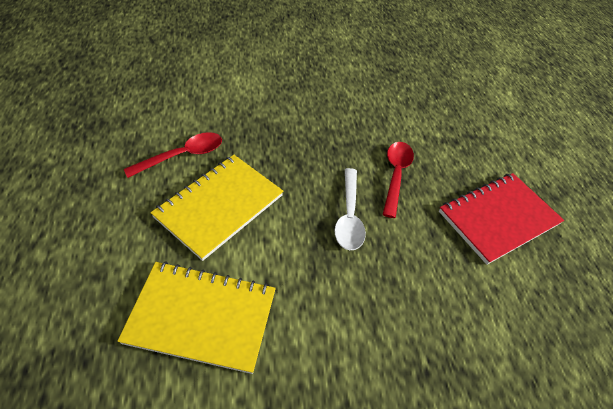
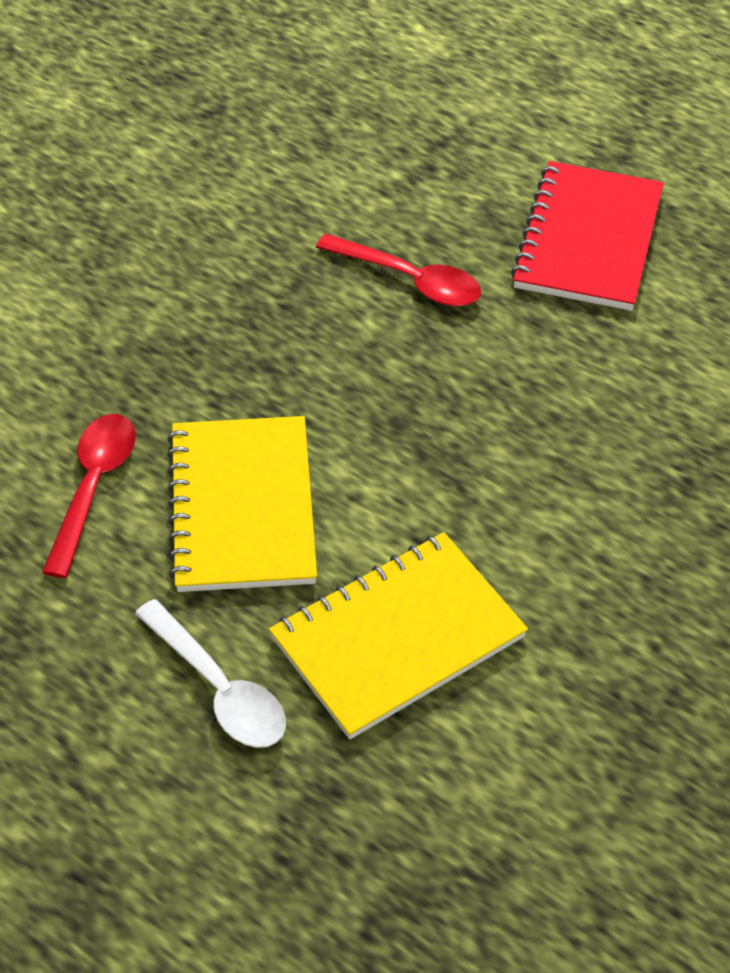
camera: 40 degrees left, 0 degrees up
(349, 216) = (416, 382): white spoon -> white spoon (219, 688)
(395, 175) = (409, 280): red spoon -> red spoon turned 150 degrees clockwise

